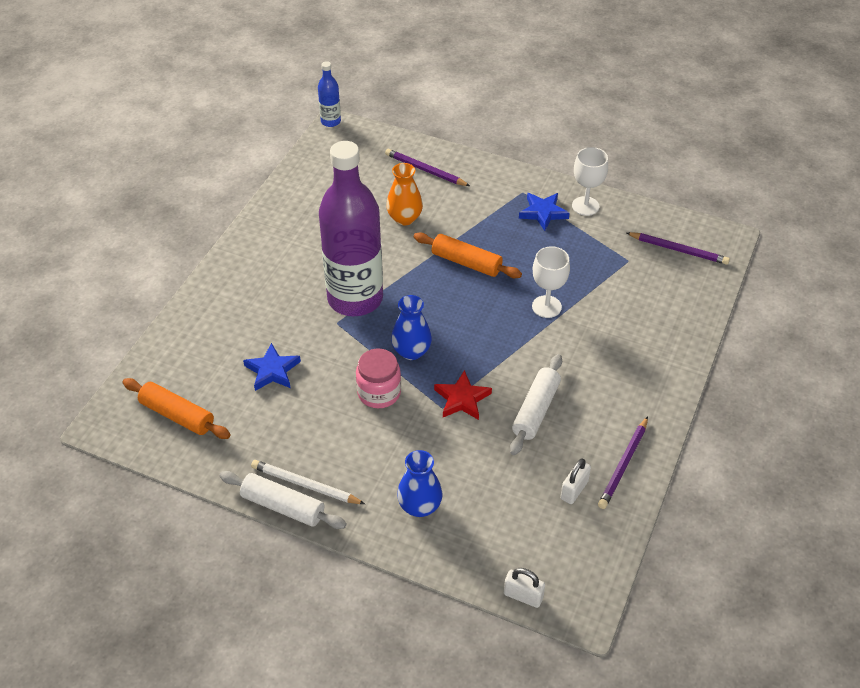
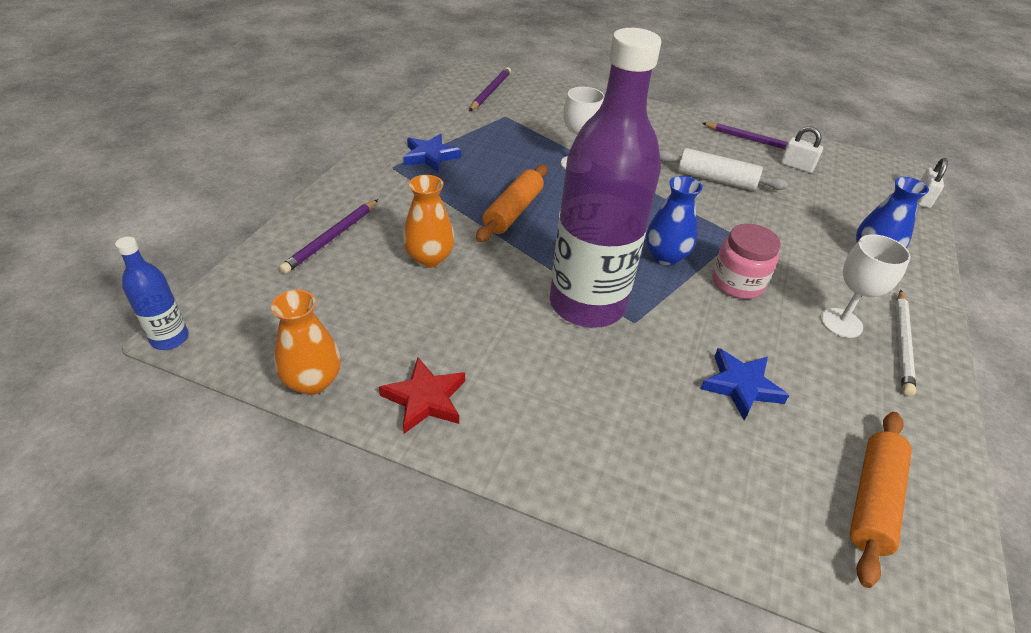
camera: 95 degrees left, 5 degrees down
(283, 506) = (944, 363): white rolling pin -> none
(294, 178) = (313, 381): none -> orange vase
(462, 399) = (721, 223): red star -> red star (425, 399)
(585, 206) = (422, 131): white goblet -> white goblet (841, 323)

